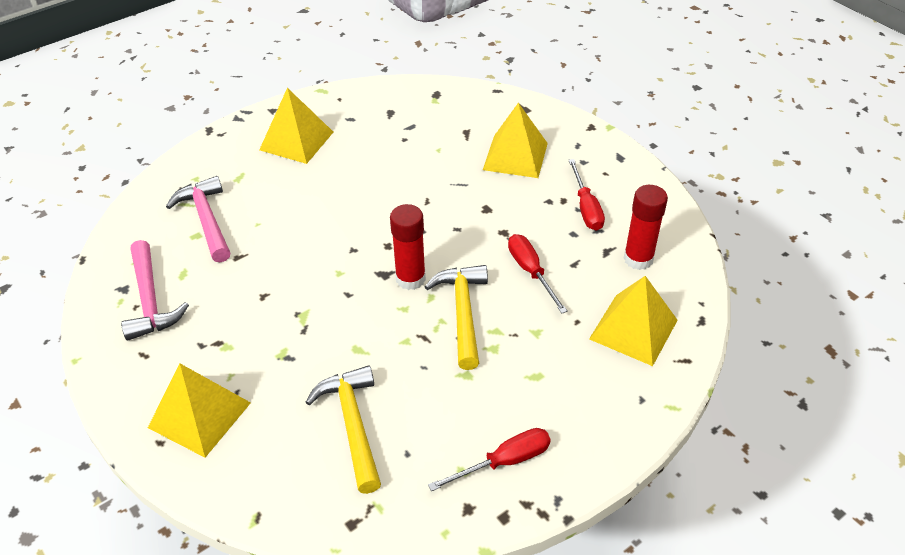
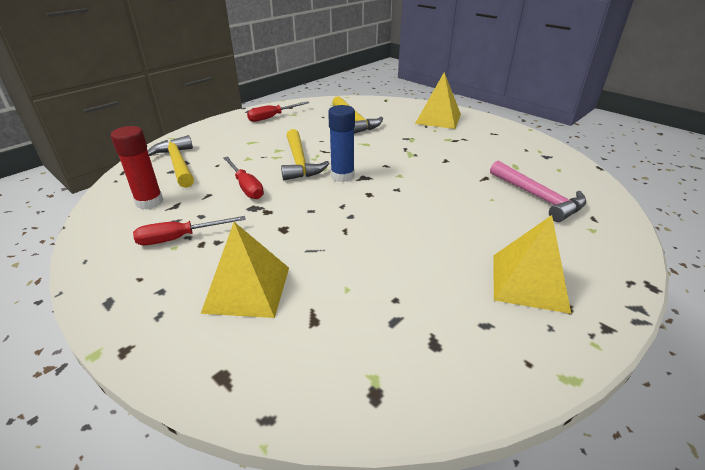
camera: 170 degrees right, 10 degrees down
(150, 300) = (520, 152): pink hammer -> none
(410, 279) = (342, 176): red glue stick -> blue glue stick
(586, 208) = (179, 238): red screwdriver -> red screwdriver turned 90 degrees counterclockwise
(633, 329) = (177, 164): yellow pyramid -> yellow hammer

